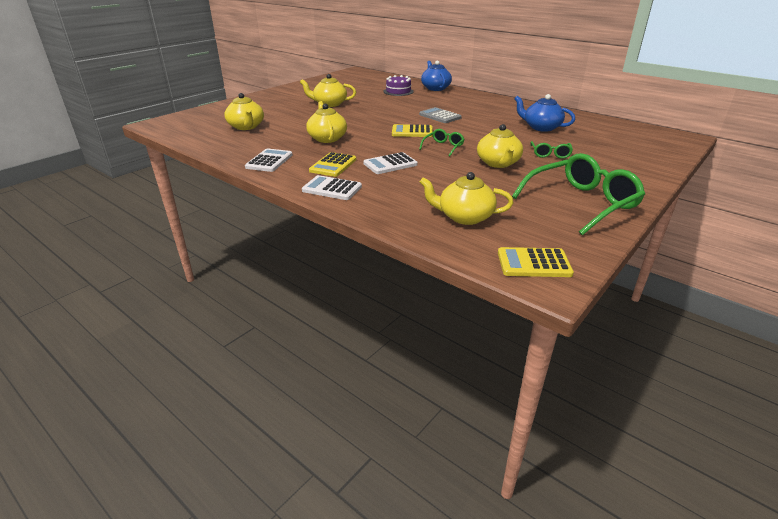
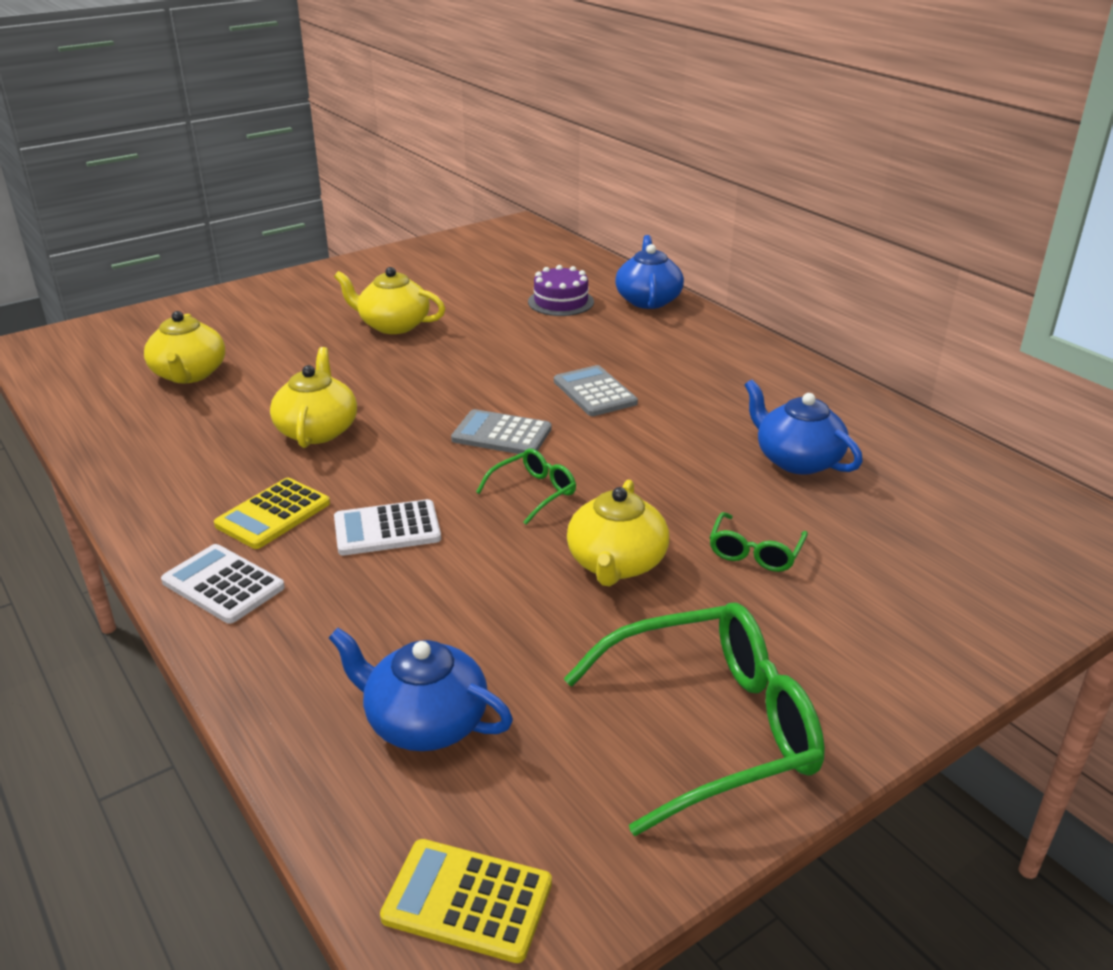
camera: 15 degrees right, 0 degrees up
(269, 161) = (163, 482): white calculator -> none
(412, 132) = (501, 434): yellow calculator -> grey calculator
(464, 217) = (424, 721): yellow teapot -> blue teapot

